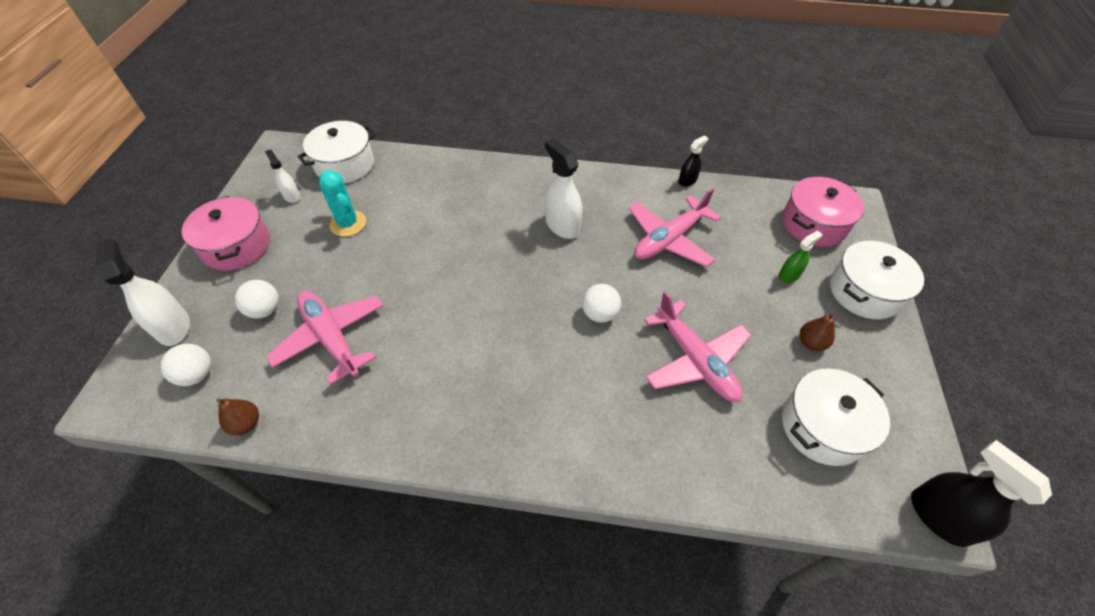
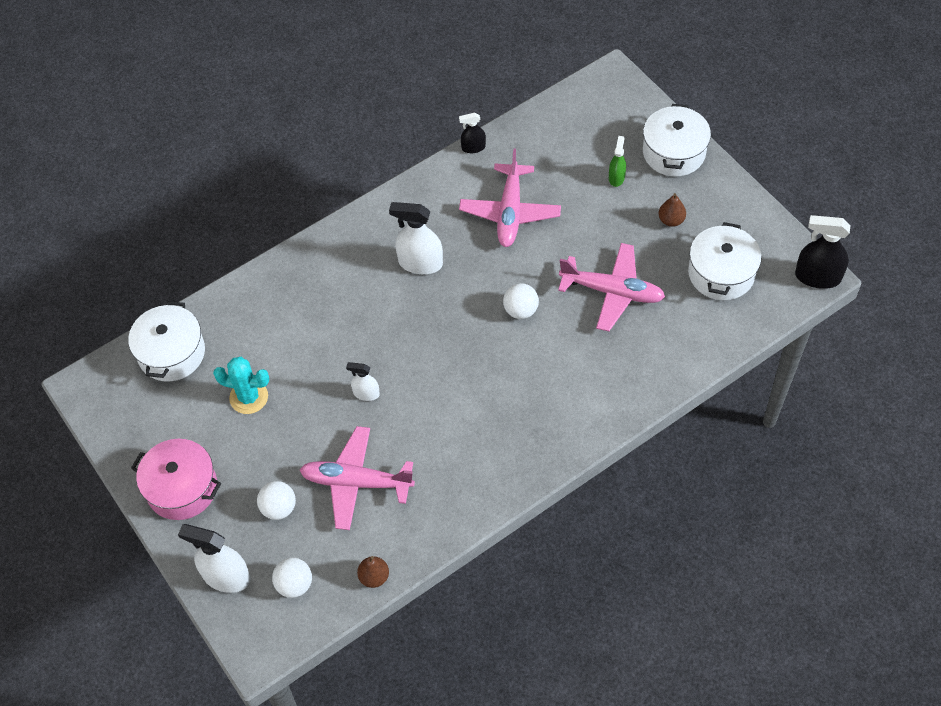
camera: 40 degrees left, 5 degrees up
(291, 196) = (165, 415): white spray bottle -> white spray bottle (366, 393)
(687, 180) = (473, 147): black spray bottle -> black spray bottle turned 105 degrees counterclockwise
(813, 224) = (597, 118): pink pot -> none

